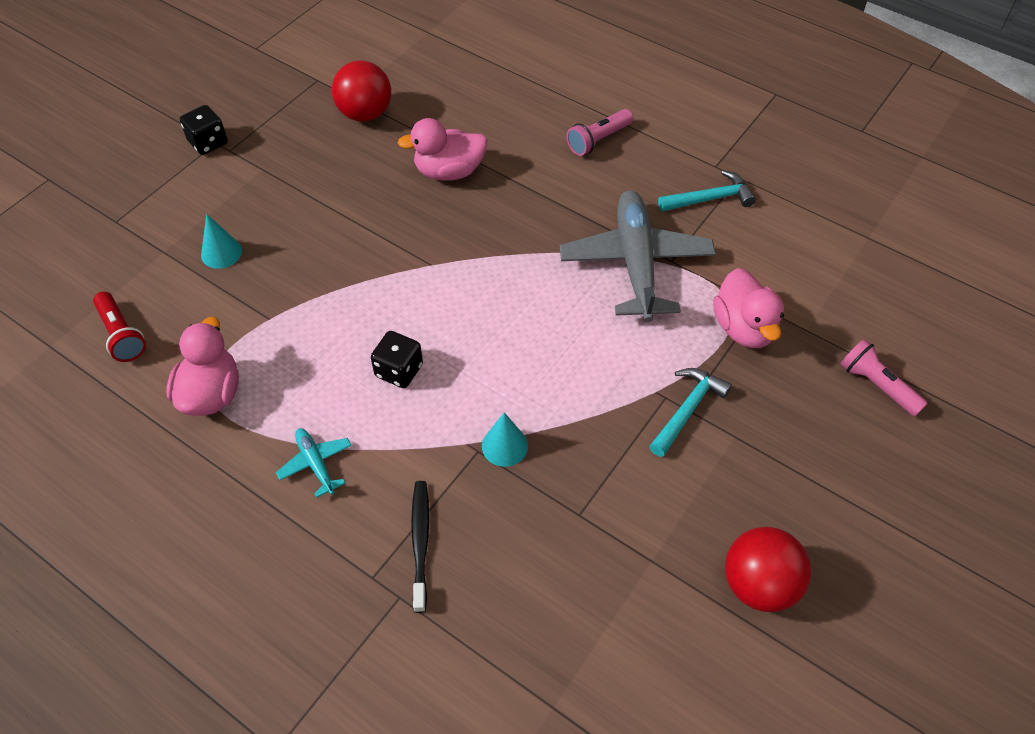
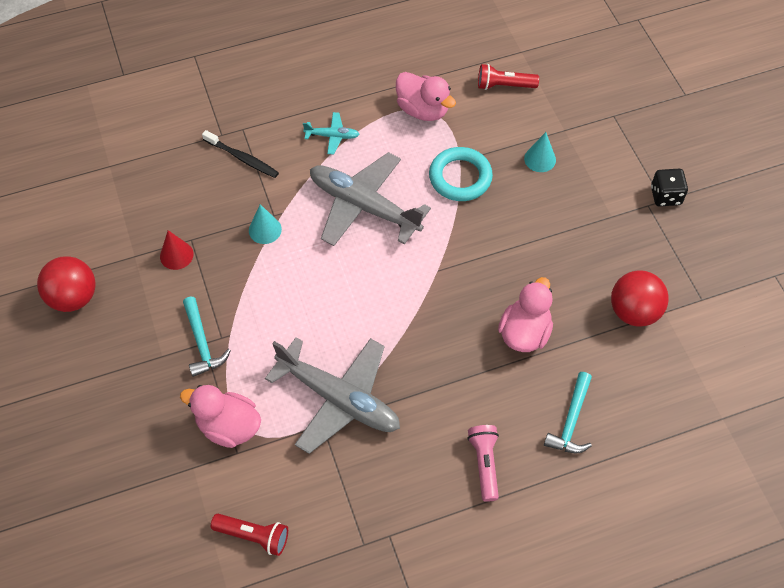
camera: 125 degrees right, 5 degrees up
(295, 306) = (460, 177): none -> turquoise ring
(399, 370) = (363, 206): black dice -> grey plane
(612, 514) = (176, 255): none -> red cone
(710, 199) = (358, 501): turquoise hammer -> turquoise hammer (571, 421)
(810, 248) = (254, 536): none -> red flashlight
(876, 385) = (116, 474): pink flashlight -> none

